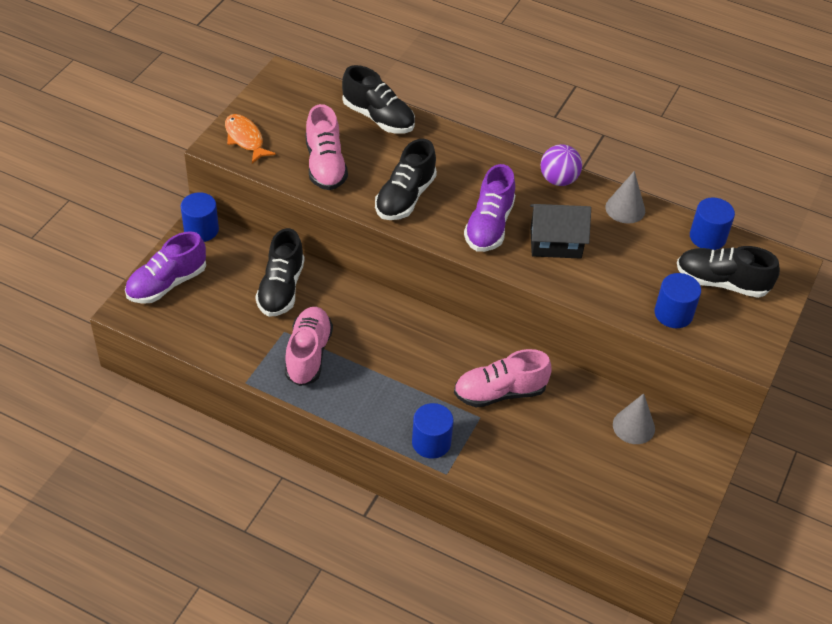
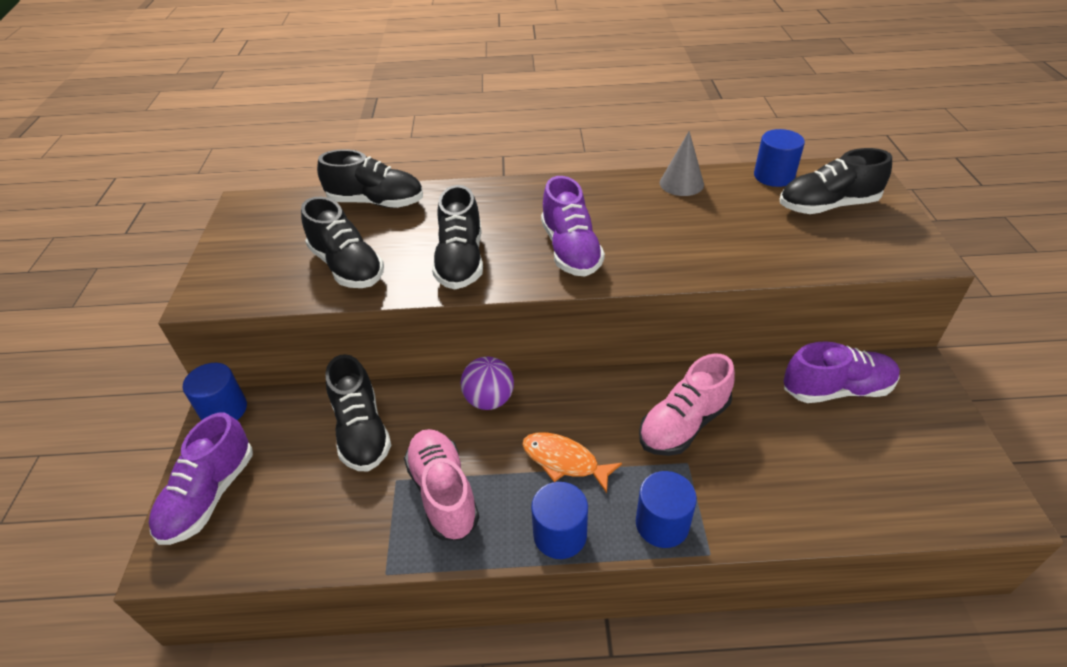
camera: 25 degrees left, 5 degrees down
(245, 139) = (232, 278): orange fish -> orange fish (564, 461)
(325, 165) = (347, 266): pink shoe -> black shoe
(555, 243) = (649, 237): black house -> none
(558, 180) = (599, 185): purple ball -> purple ball (489, 400)
(633, 426) = (836, 389): grey cone -> purple shoe
(673, 314) = (819, 250): blue cylinder -> blue cylinder (560, 534)

